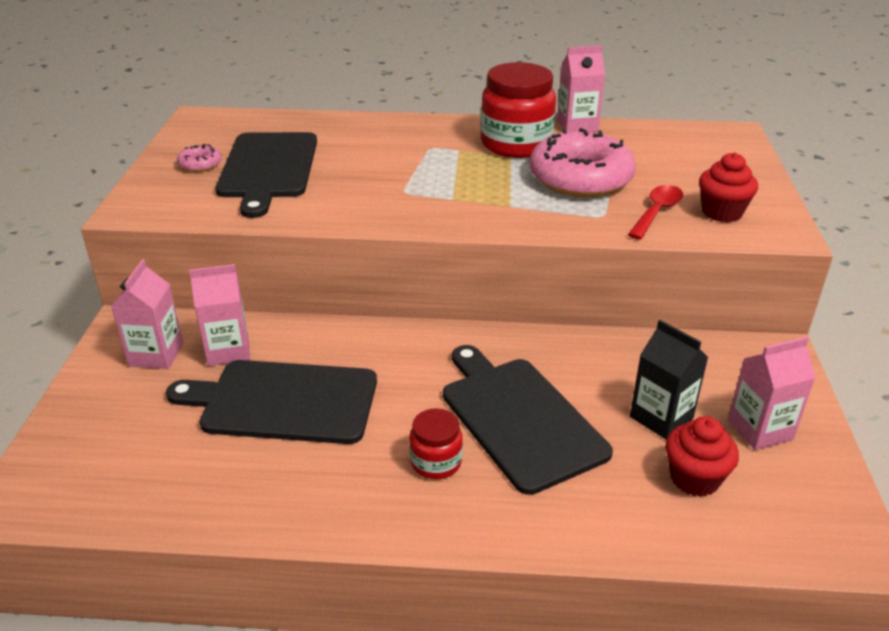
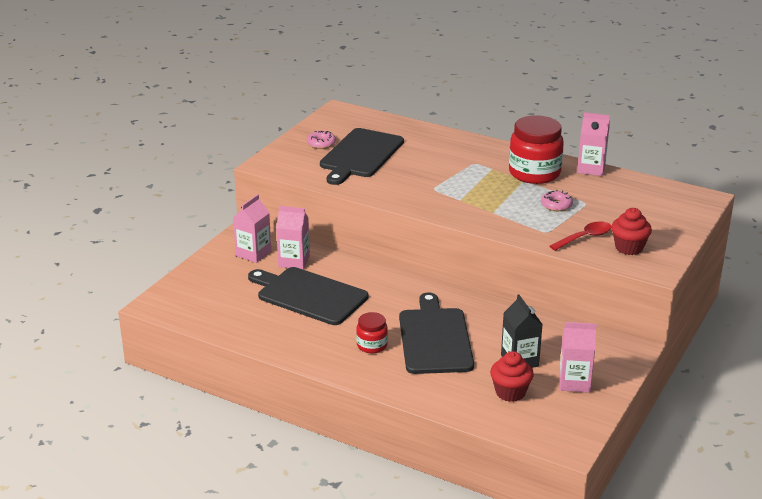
camera: 25 degrees right, 5 degrees down
(580, 178) = (556, 205): pink donut -> pink donut, size x0.43

